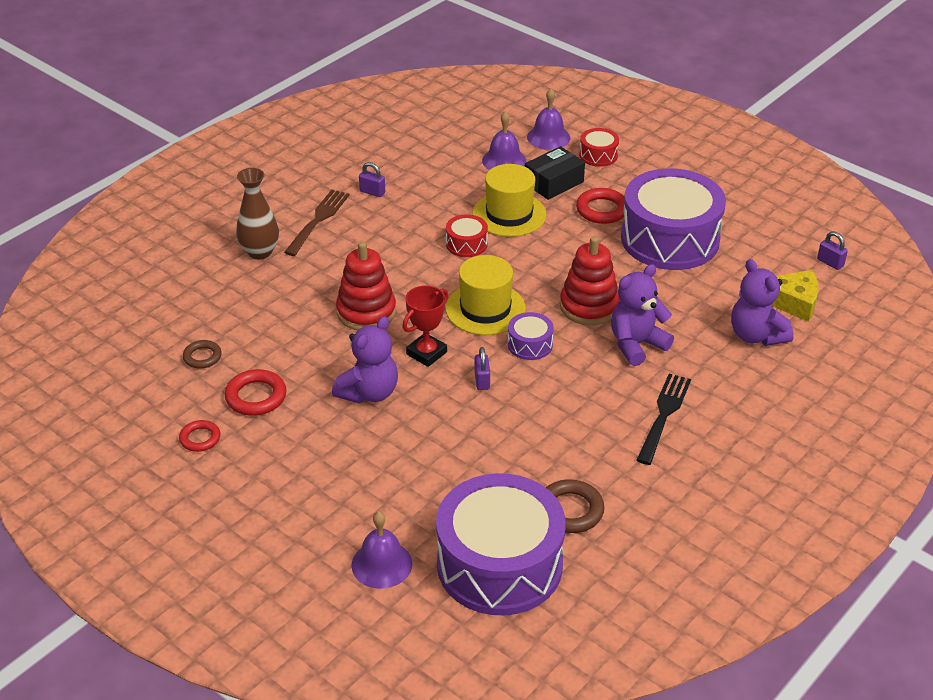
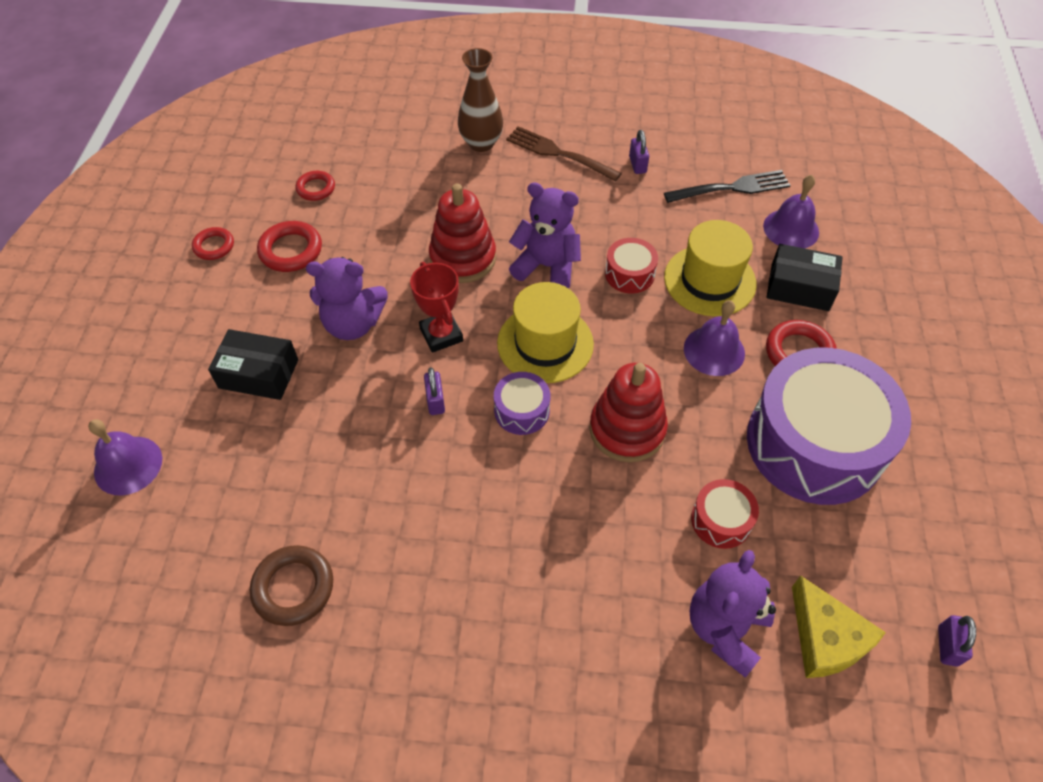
camera: 55 degrees right, 15 degrees up
(202, 357) = (316, 188): brown ring -> red ring
(318, 221) = (559, 154): brown fork -> brown fork turned 135 degrees counterclockwise
(365, 461) = (258, 374): none -> black box
(426, 353) = (441, 335): red trophy -> red trophy turned 60 degrees clockwise
(482, 380) = (435, 401): purple padlock -> purple padlock turned 60 degrees counterclockwise
(499, 564) = (178, 565): purple drum -> none
(548, 137) = (870, 241): purple bell -> purple bell (714, 350)
(598, 155) = (889, 299): red drum -> red drum (721, 520)
(636, 344) = (602, 508): purple teddy bear -> purple teddy bear (547, 266)
(663, 416) = (504, 601): black fork -> black fork (731, 188)

